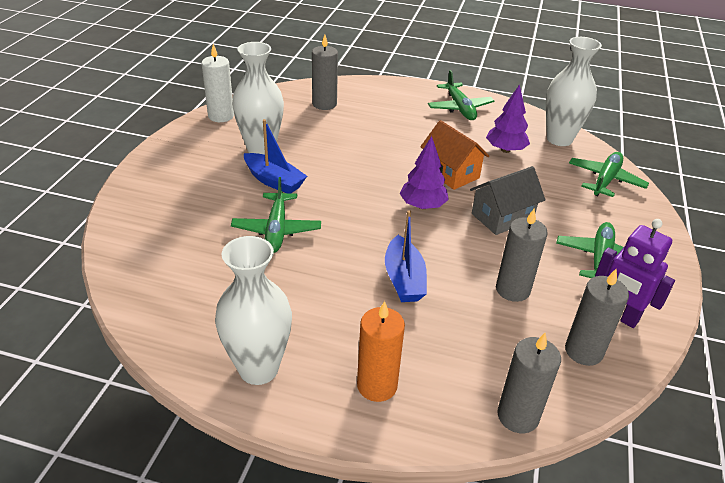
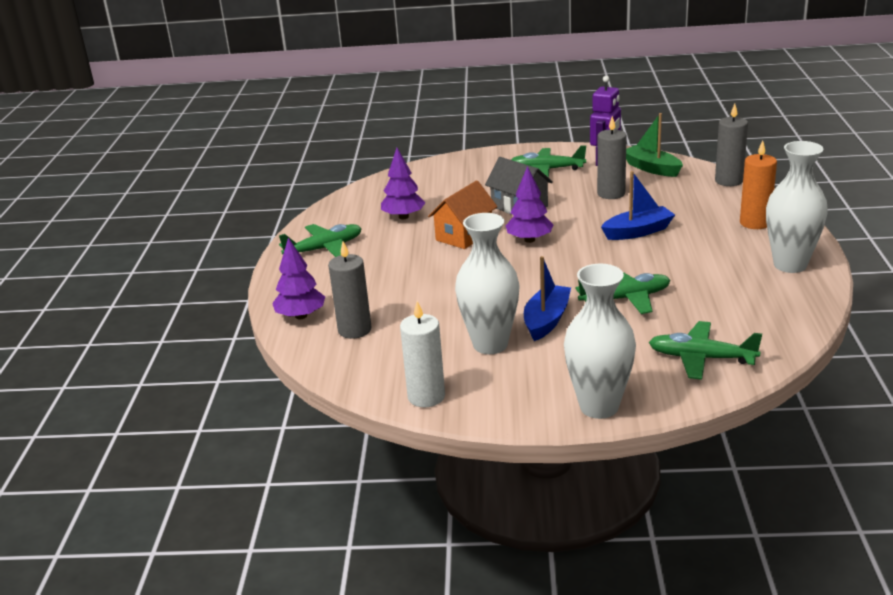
camera: 100 degrees left, 10 degrees down
(358, 89) = (301, 316): none -> purple tree
(559, 139) = (367, 196): white vase -> white vase (599, 407)
(583, 351) = (651, 168): grey candle -> green boat
(605, 180) = (430, 174): green plane -> green plane (701, 358)

